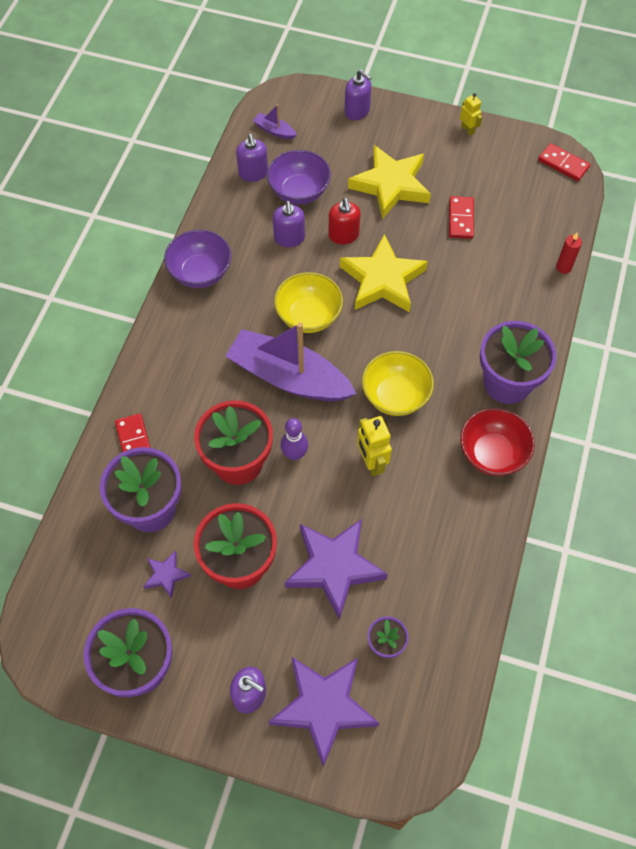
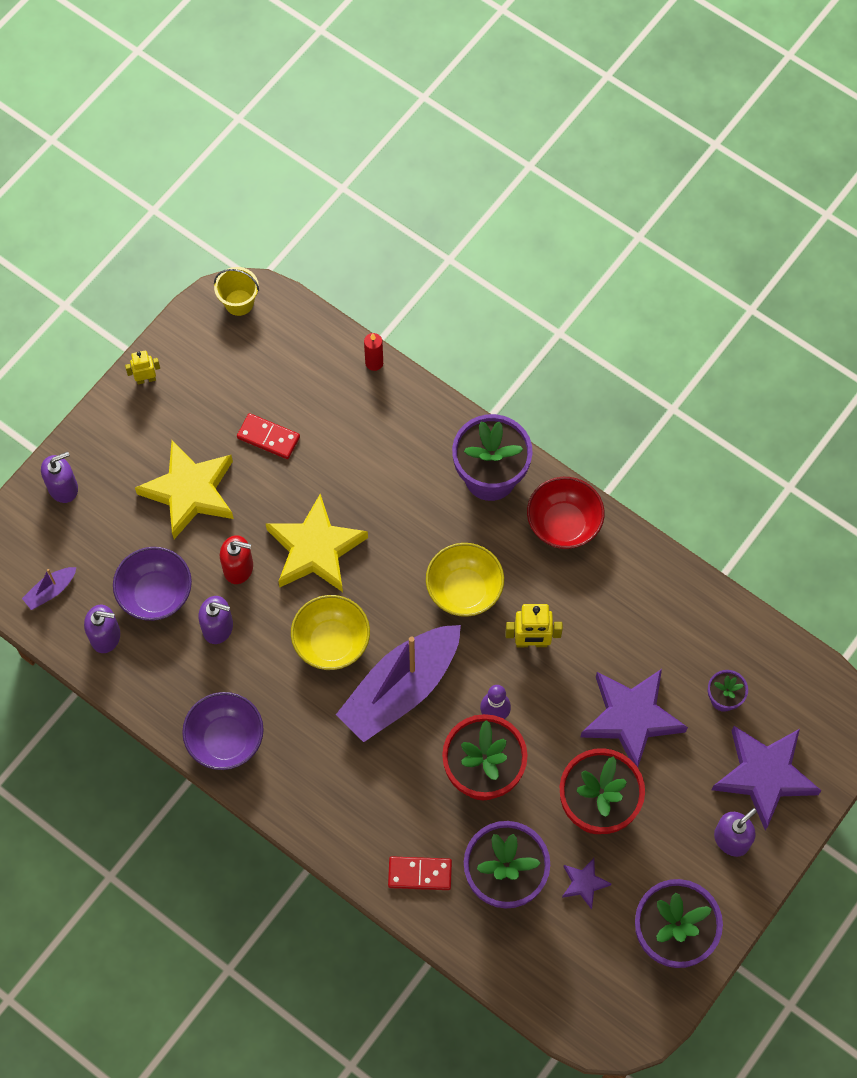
camera: 70 degrees left, 5 degrees up
(563, 164) = (239, 302): red domino -> yellow bucket

